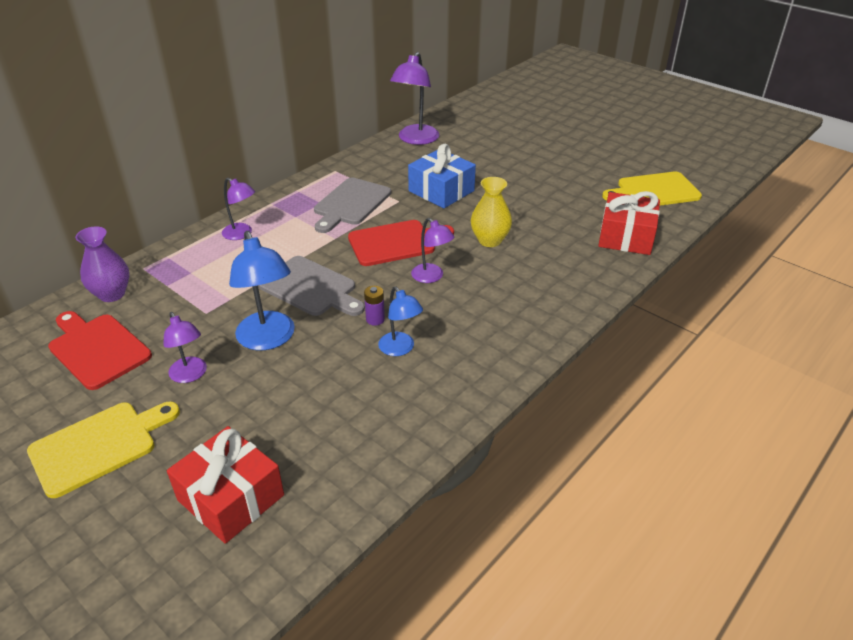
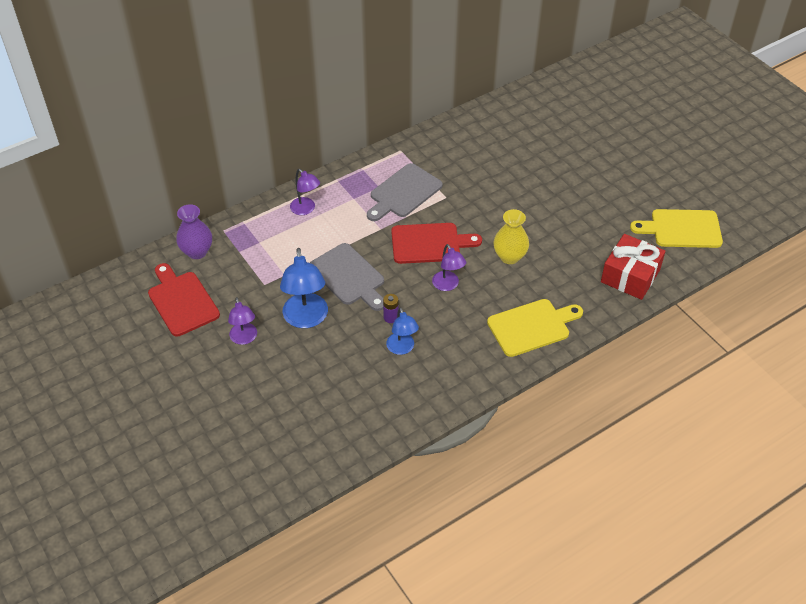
camera: 15 degrees right, 10 degrees up
(98, 445) = (176, 382): yellow cutting board -> yellow cutting board (531, 326)
(231, 497) = (256, 440): red gift -> none
(415, 139) = (484, 124): purple lamp -> none
(441, 191) = (487, 192): blue gift -> none

